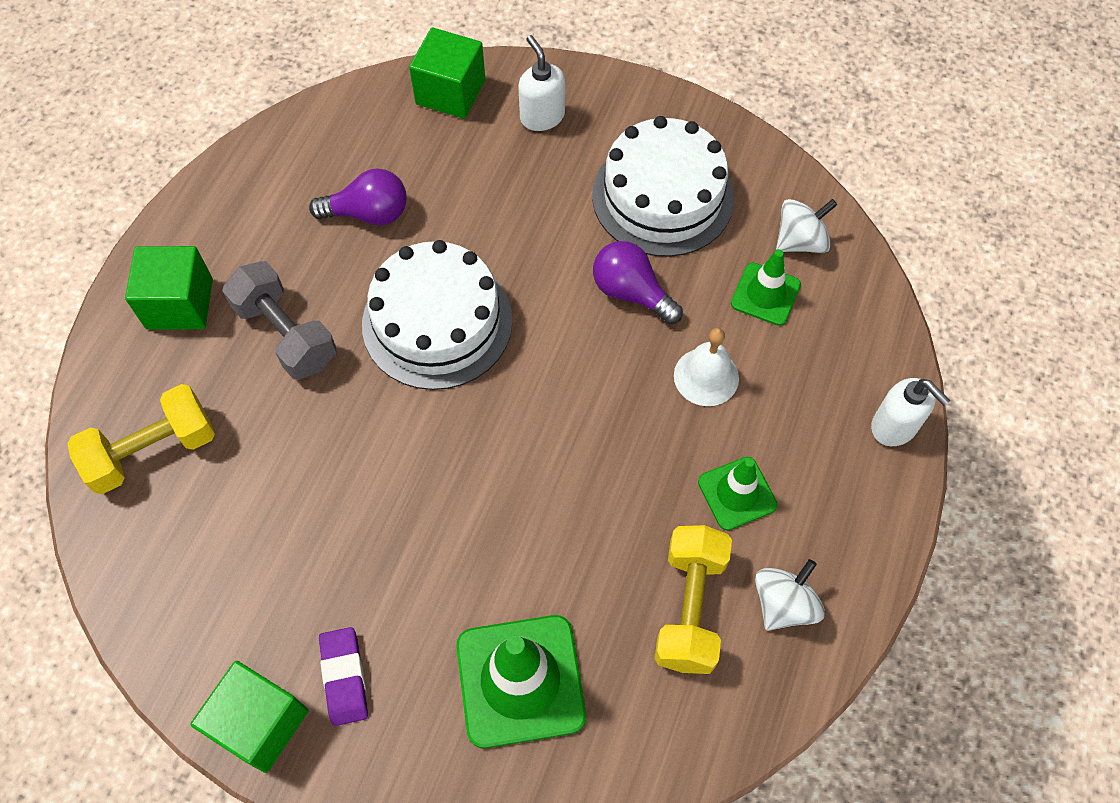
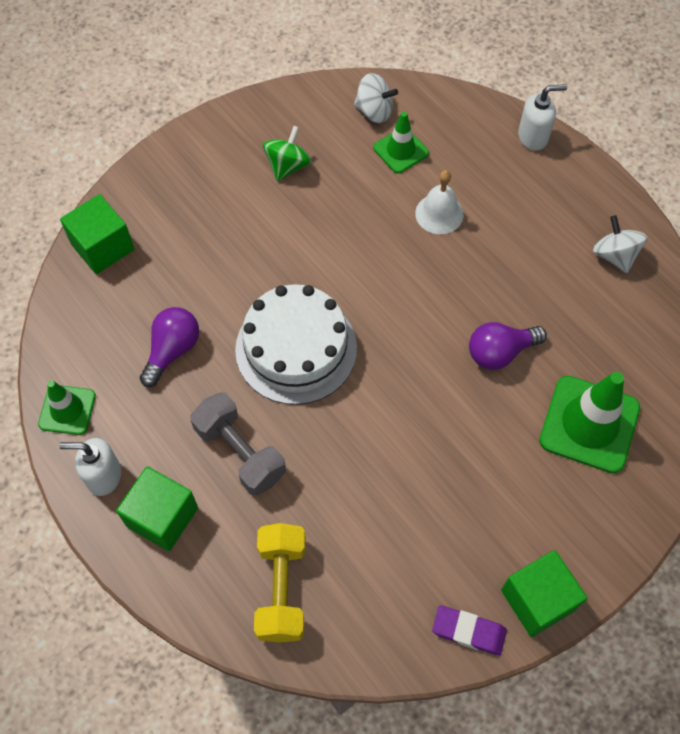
camera: 60 degrees left, 0 degrees up
(286, 334) = (240, 452): grey dumbbell -> grey dumbbell turned 60 degrees clockwise
(344, 677) = (532, 530): purple eraser -> purple eraser (468, 631)
(542, 116) = (169, 201): white soap dispenser -> white soap dispenser (103, 476)
(631, 292) = (350, 222): purple light bulb -> purple light bulb (500, 352)
(663, 196) = (288, 166): white cake -> green spinning top
(689, 607) = (590, 306): yellow dumbbell -> none
(737, 493) = (529, 240): green traffic cone -> green traffic cone (67, 410)
(800, 241) = (374, 111): white spinning top -> white spinning top turned 105 degrees clockwise

